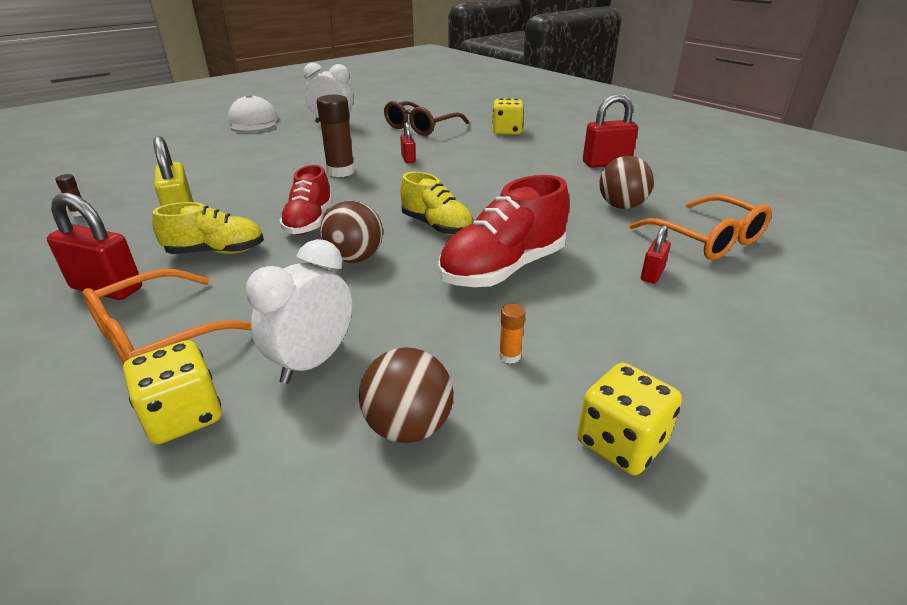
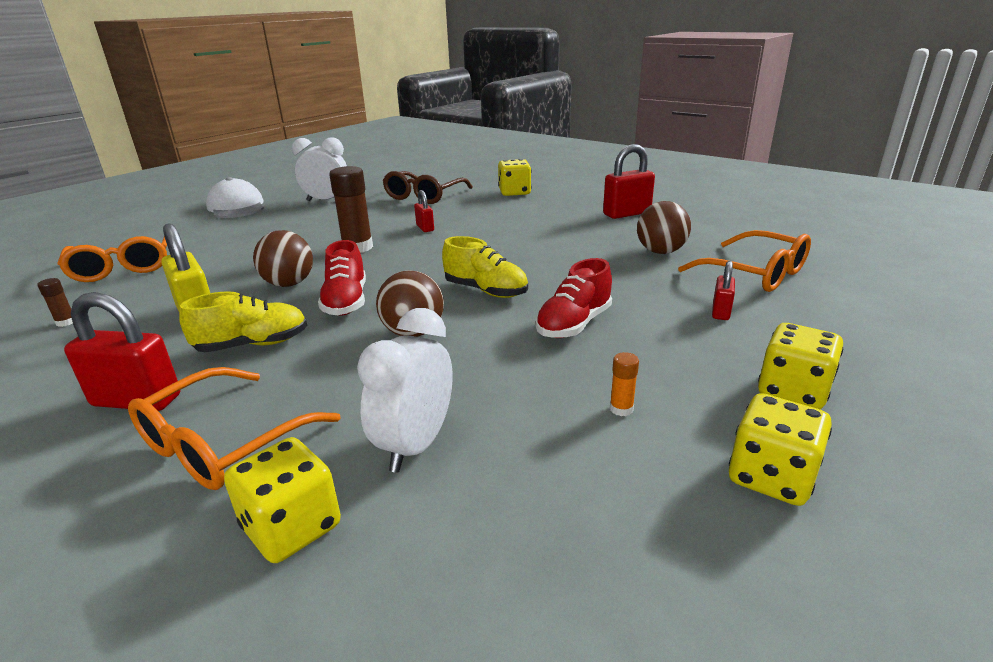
camera: 10 degrees left, 5 degrees down
(141, 169) = (124, 267): none -> orange glasses
(408, 427) = (551, 496): brown ball -> brown ball (289, 284)
(503, 269) = (574, 324): red shoe -> red shoe, size x0.66
(685, 363) = (792, 391): none -> yellow dice

